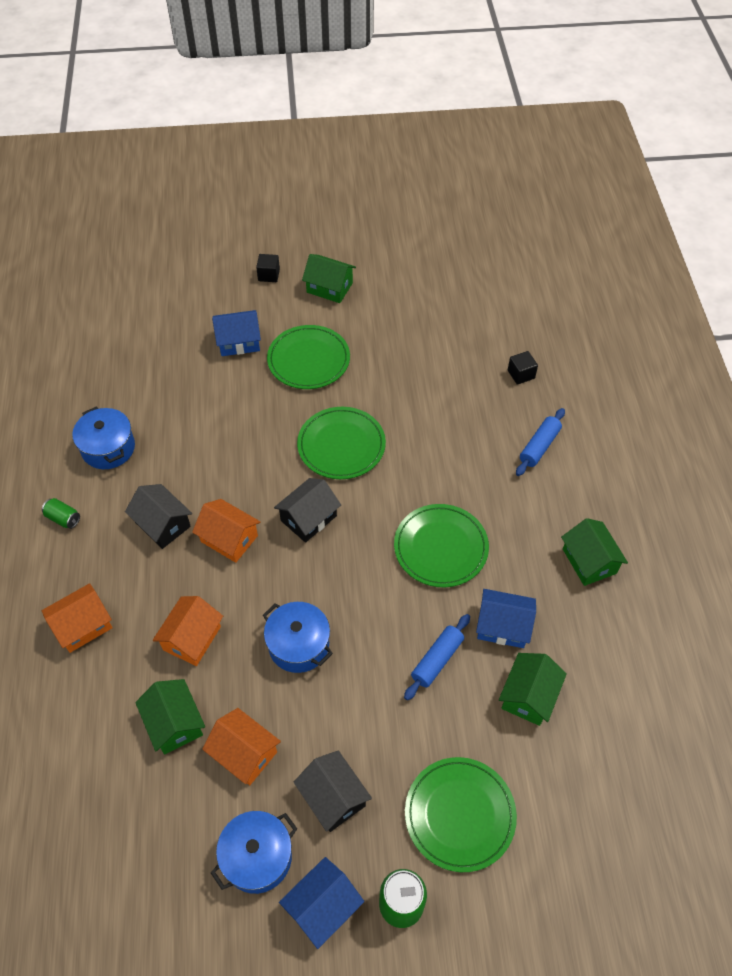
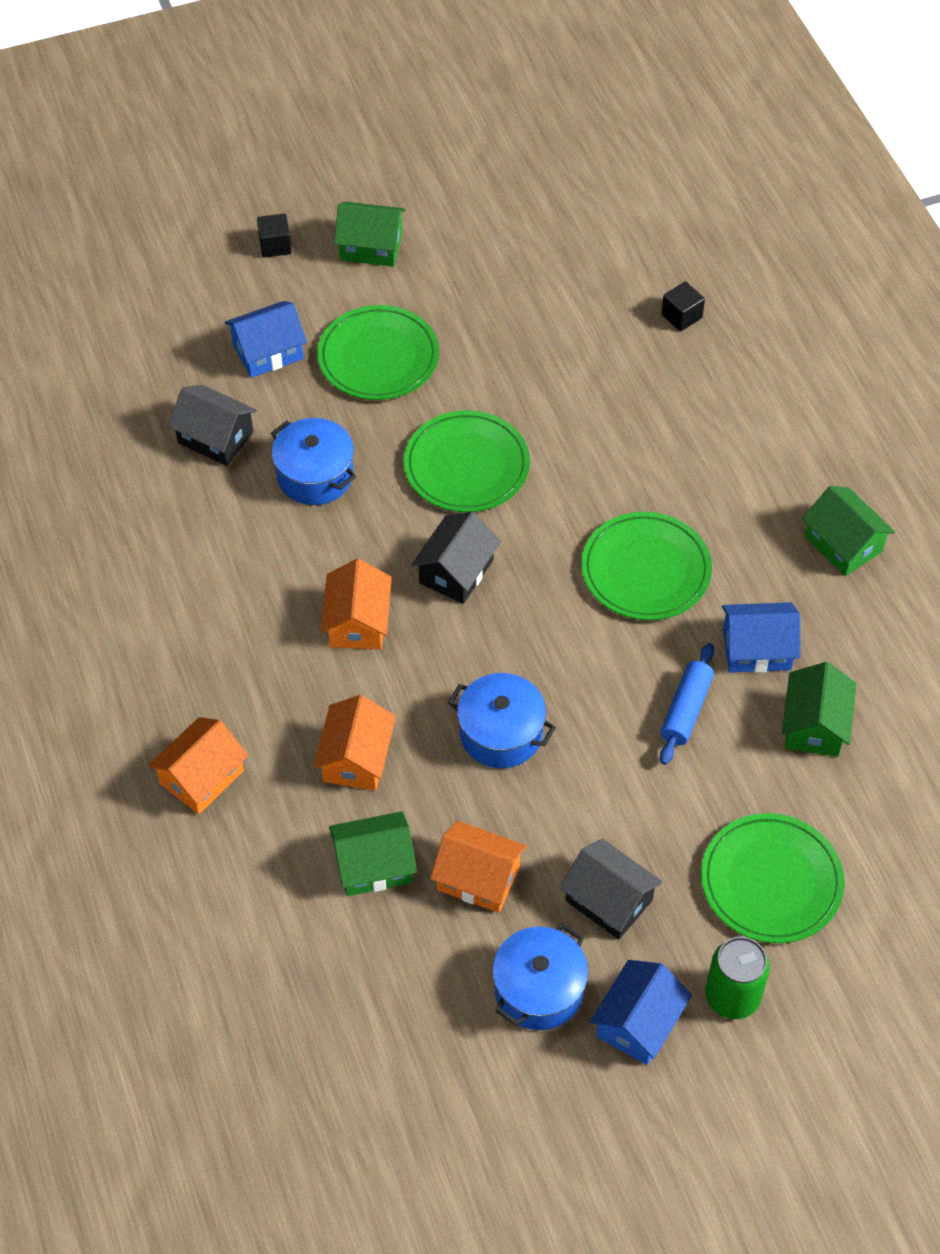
camera: 15 degrees left, 0 degrees up
(63, 518) = (115, 647): green can -> none
(108, 448) = (139, 540): blue pot -> blue pot (315, 475)
(162, 524) = (258, 624): black house -> black house (215, 438)
(174, 723) = (374, 865): green house -> green house turned 60 degrees counterclockwise
(229, 539) = (357, 622): orange house -> orange house turned 75 degrees clockwise
(539, 446) = (735, 409): blue rolling pin -> none

